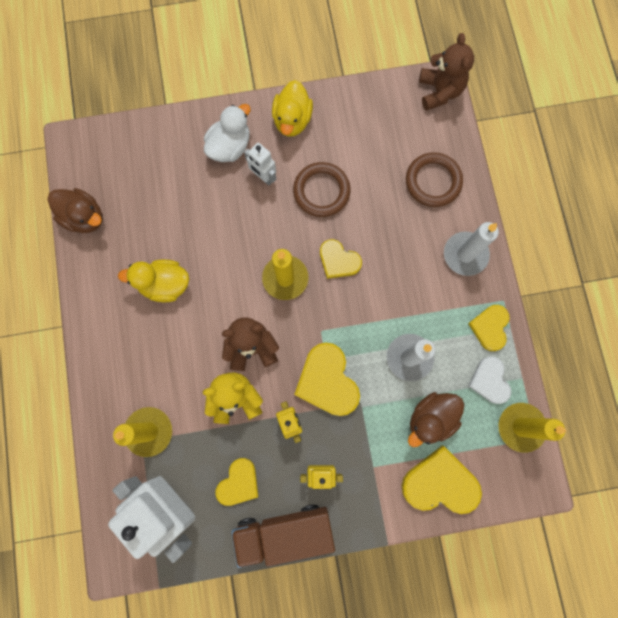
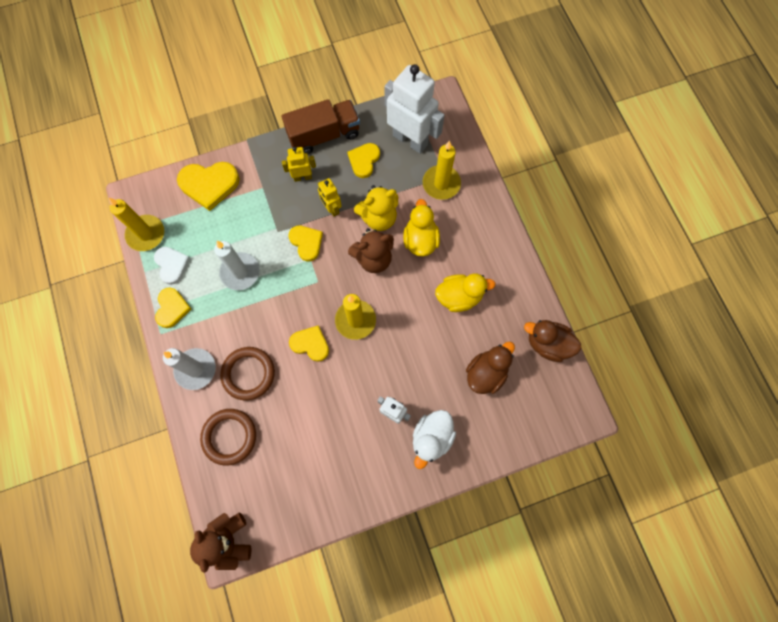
camera: 170 degrees right, 5 degrees down
(292, 120) = (376, 478): yellow duck -> yellow duck (420, 240)
(321, 191) = (335, 407): brown ring -> brown ring (248, 374)
(327, 381) = (306, 243): yellow heart -> yellow heart, size x0.64
(431, 418) = (219, 229): brown duck -> brown duck (486, 373)

